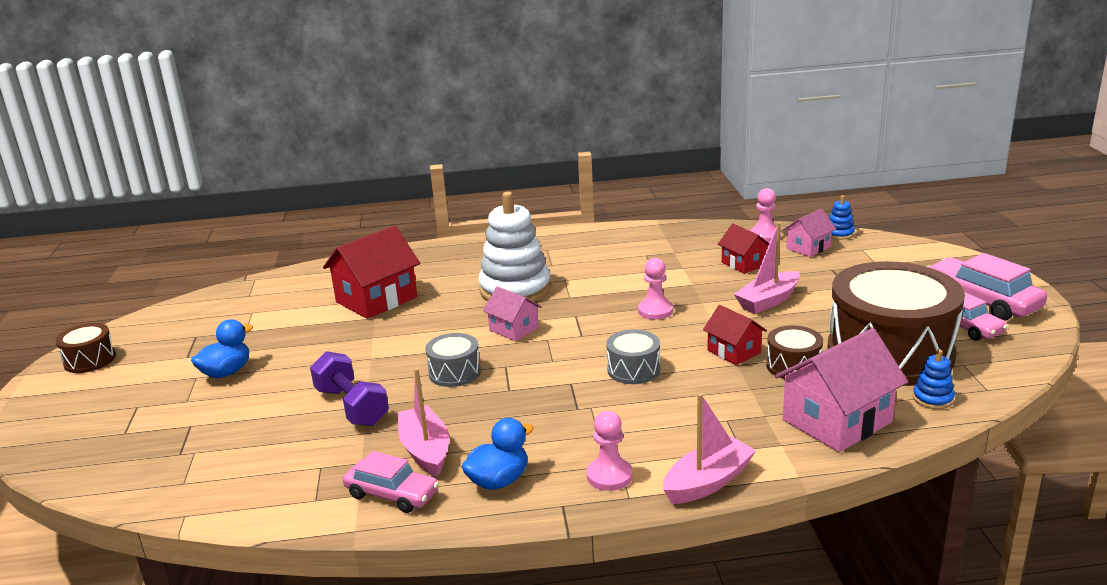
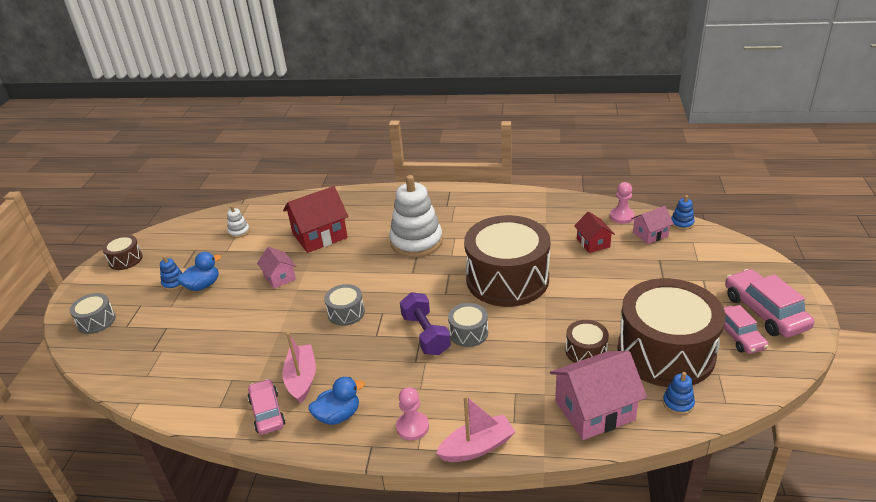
camera: 15 degrees right, 10 degrees up
(72, 434) = (96, 321): none -> grey drum
(180, 375) = (174, 283): none -> blue stacking toy
(255, 309) = (239, 232): none -> white stacking toy
(352, 407) = (269, 331): purple dumbbell -> purple dumbbell (425, 335)
(392, 494) = (267, 412): pink car -> pink car turned 150 degrees counterclockwise
(514, 329) = (401, 279): pink house -> pink house (279, 277)
(655, 311) = (507, 279): pink pawn -> brown drum
(734, 351) = (548, 329): red house -> none
(768, 301) = (595, 283): pink boat -> none

